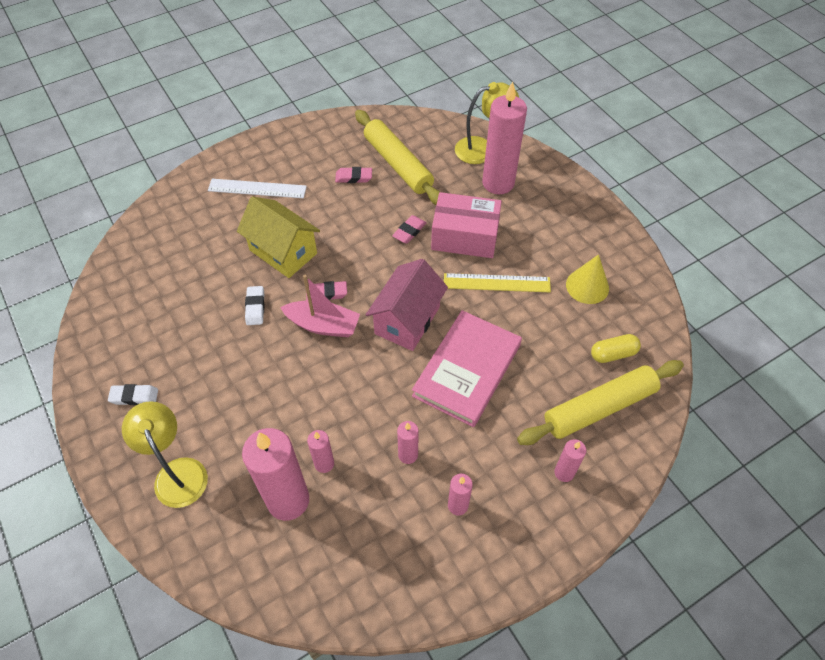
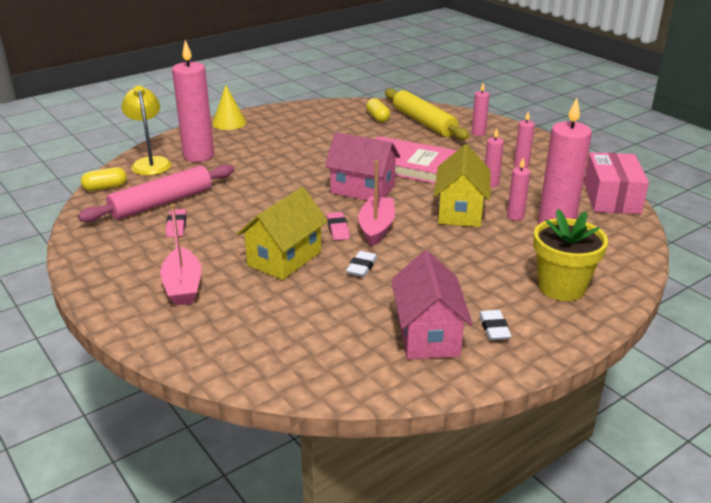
camera: 95 degrees left, 25 degrees down
(142, 345) = (428, 335): none -> pink house
(177, 472) = (561, 287): yellow lamp -> yellow flower pot
(255, 307) = (362, 267): white eraser -> white eraser turned 60 degrees counterclockwise
(257, 188) = (183, 286): white ruler -> pink boat
(345, 408) = (460, 211): none -> yellow house
(398, 164) = (162, 203): yellow rolling pin -> pink rolling pin
(409, 231) = (257, 193): pink eraser -> none
(432, 125) = (105, 187): none -> yellow capsule
(465, 236) = (264, 168): pink box -> pink box (611, 198)
(496, 283) = (317, 155): yellow ruler -> none
(587, 286) = (317, 124): yellow cone -> yellow cone (229, 123)

